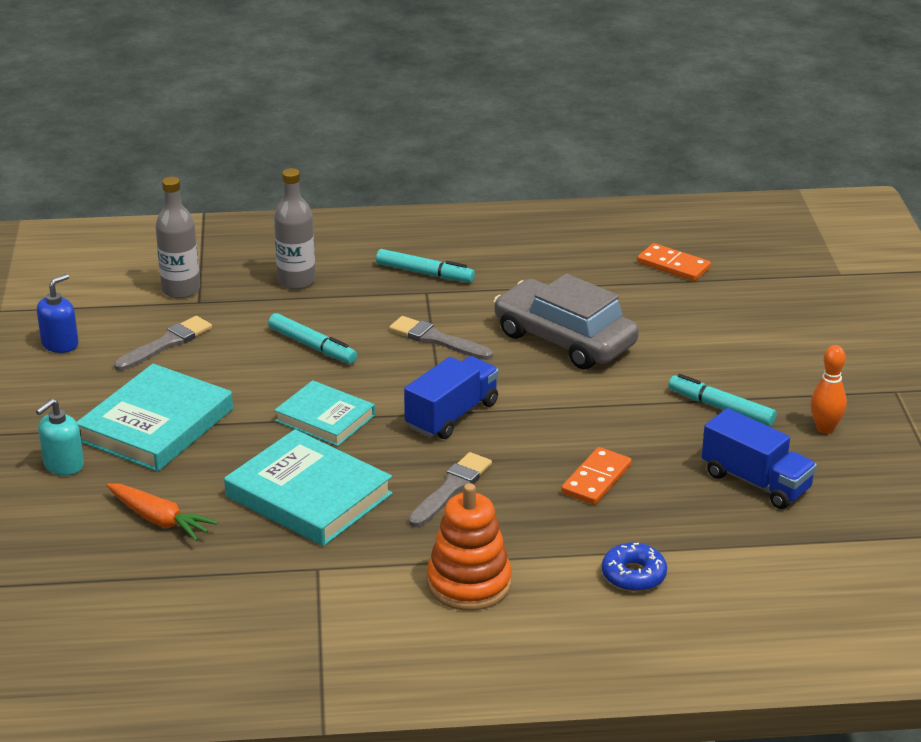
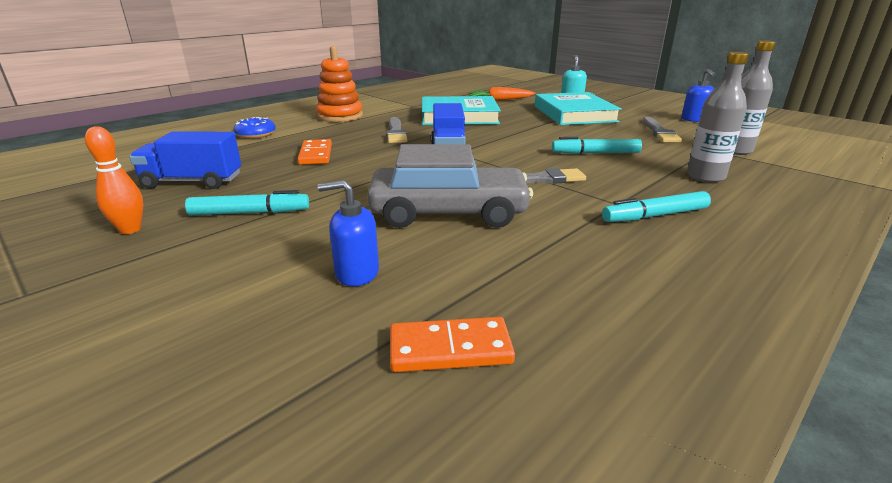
camera: 140 degrees right, 5 degrees down
(325, 418) = (511, 134): turquoise book -> none
(682, 320) = (356, 273): none -> blue soap dispenser

